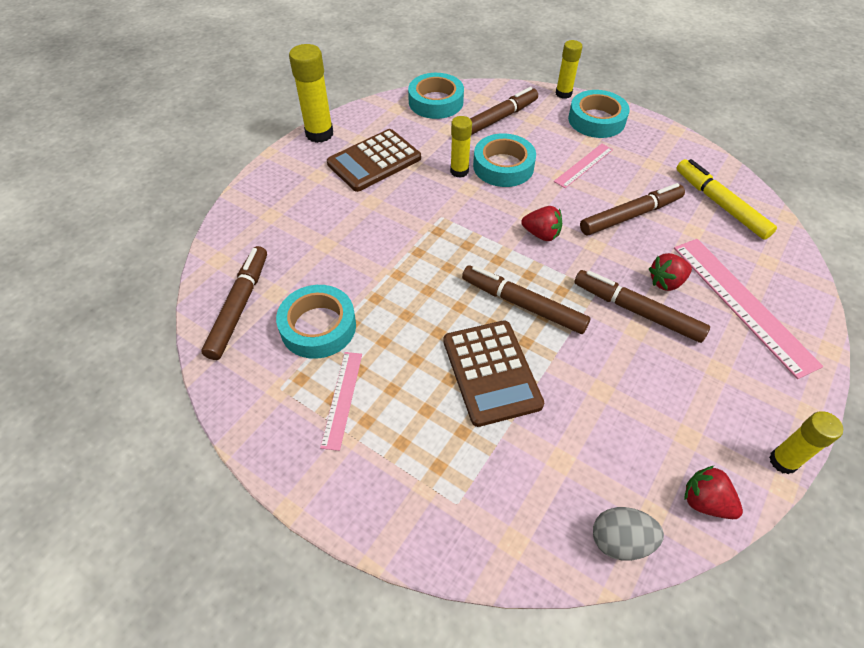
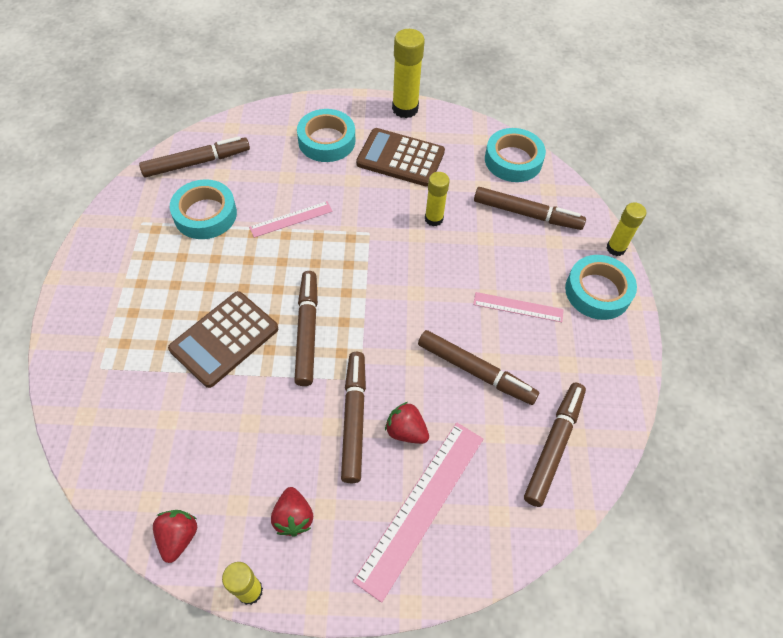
camera: 55 degrees right, 5 degrees up
(342, 399) = (151, 260): pink ruler -> pink ruler (291, 219)
(503, 166) = (465, 246): turquoise tape -> turquoise tape (326, 141)
(541, 234) = (398, 311): red strawberry -> red strawberry (293, 517)
(620, 541) = (116, 485): grey egg -> none
(720, 204) = (554, 445): yellow marker -> brown marker

